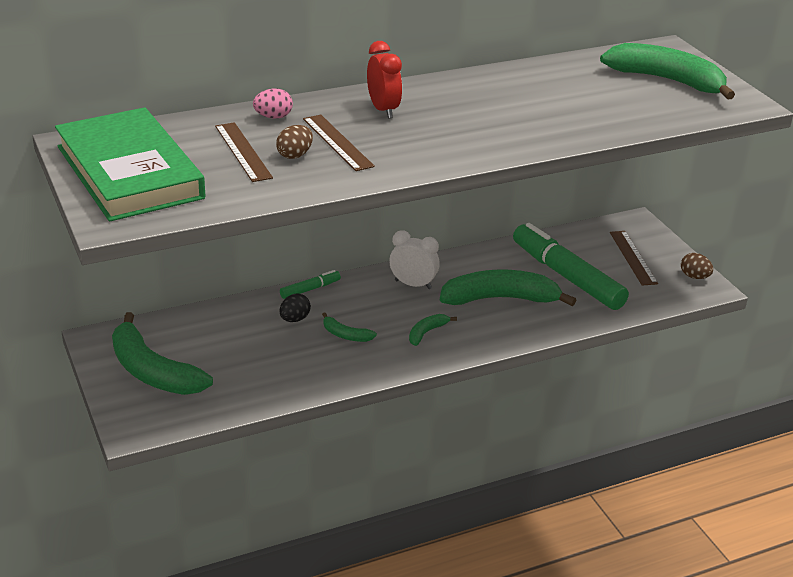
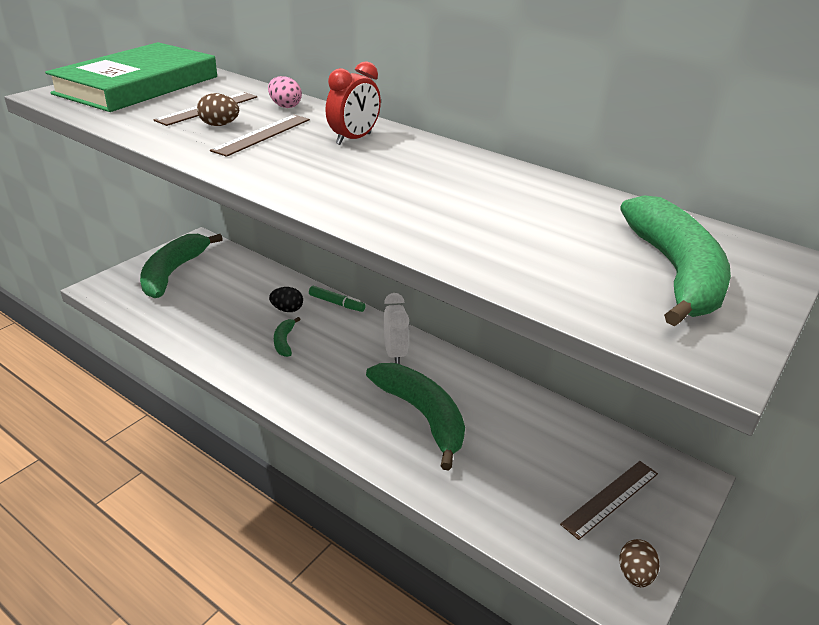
camera: 60 degrees right, 0 degrees up
(426, 332) = (324, 385): green banana -> none
(567, 276) = (512, 452): green marker -> none

